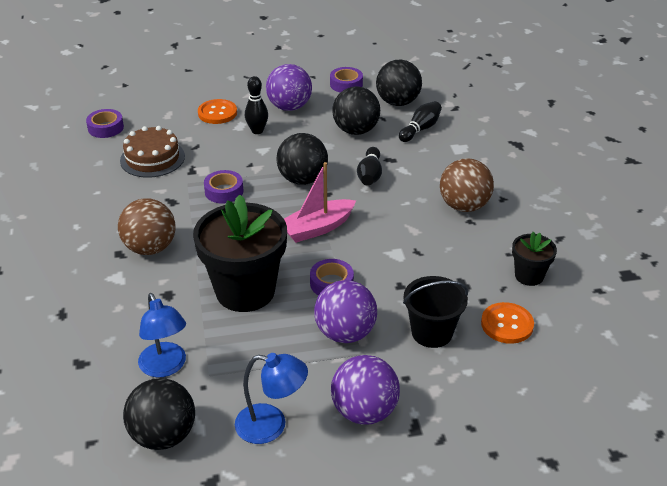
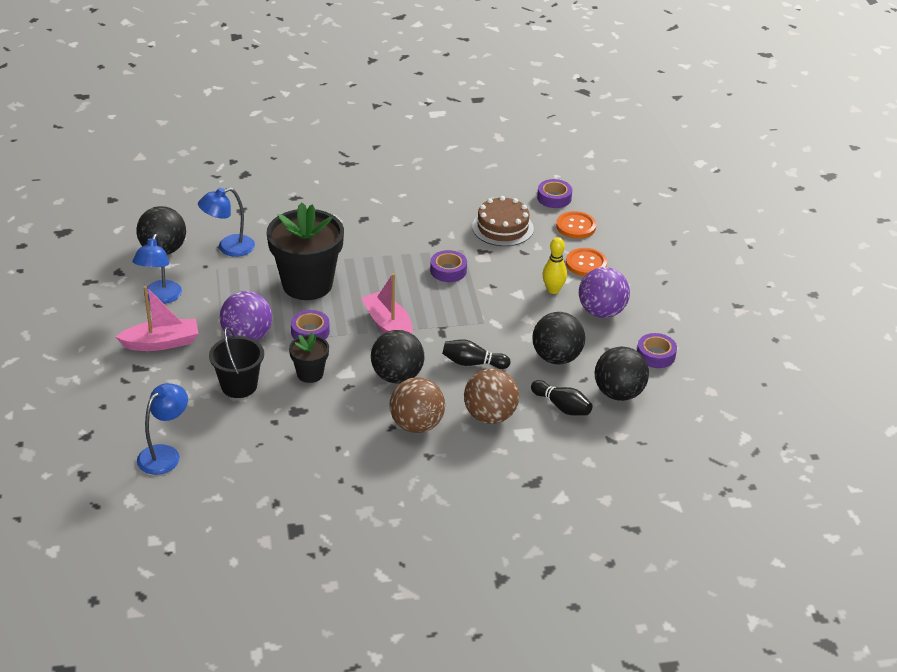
camera: 90 degrees right, 0 degrees up
(150, 248) = (369, 233): brown ball -> brown ball (490, 416)
(257, 131) = (553, 290): black bowling pin -> yellow bowling pin
(302, 179) = (466, 318): black ball -> black ball (397, 376)
(364, 411) = (161, 343): purple ball -> pink boat
(507, 324) = (240, 432): orange button -> orange button (576, 226)
(529, 276) = (303, 457): black flower pot -> black flower pot (310, 374)
(559, 383) = (165, 454): none -> blue lamp

